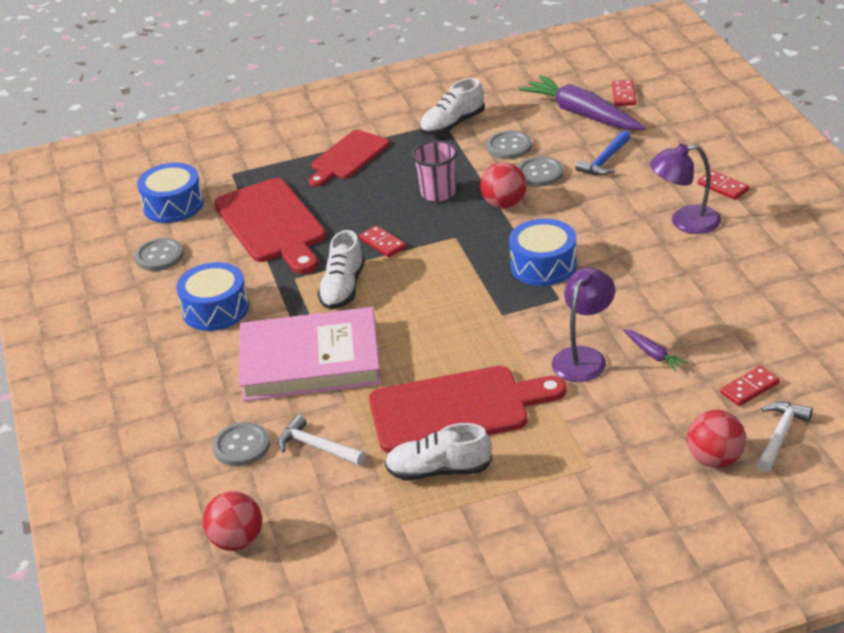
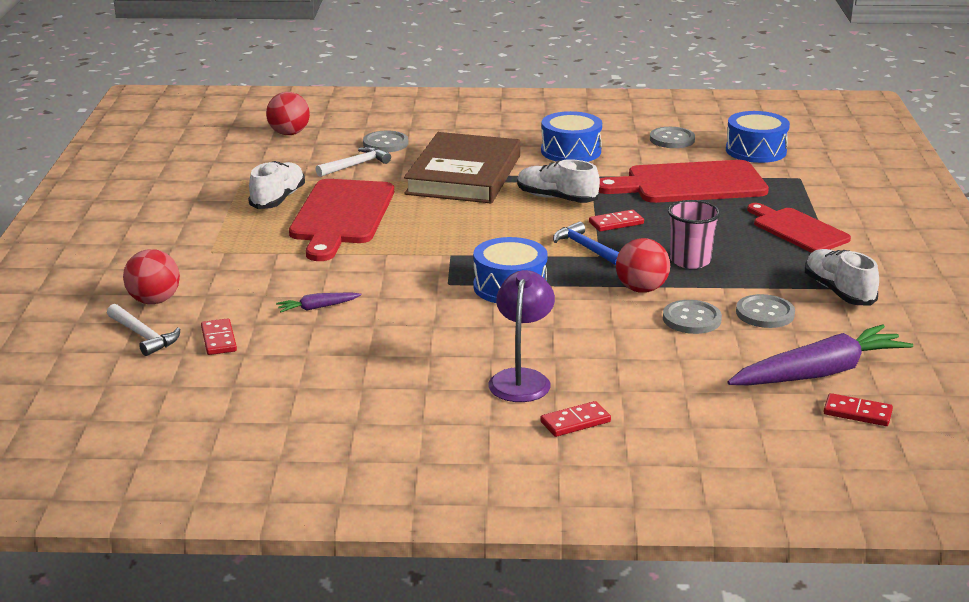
camera: 105 degrees right, 10 degrees down
(310, 361) = (464, 175): pink book -> brown book
(583, 357) = (349, 276): purple lamp -> none
(604, 161) = (692, 362): blue hammer -> blue hammer (586, 248)

